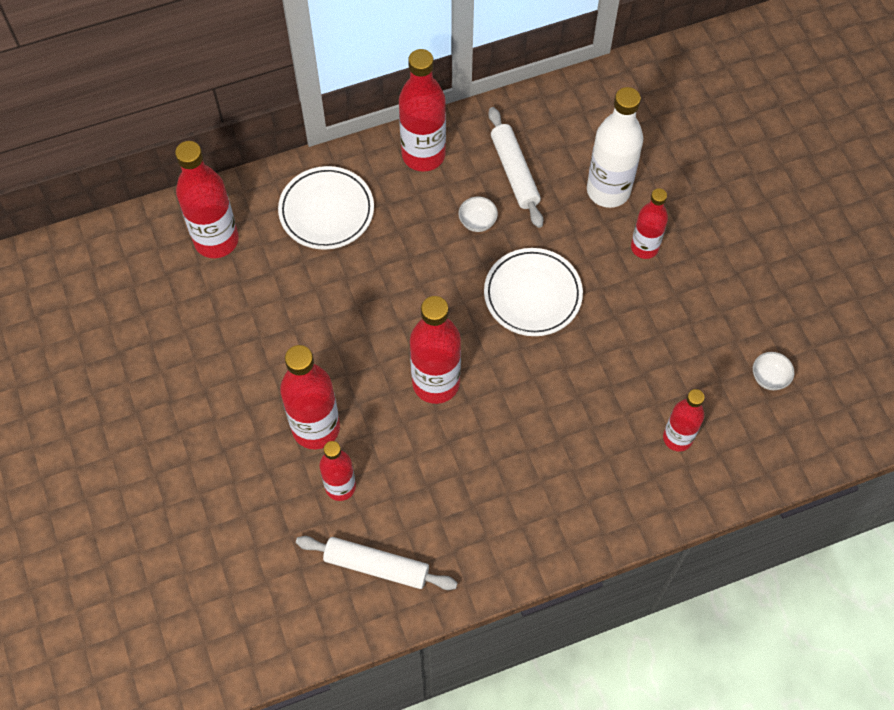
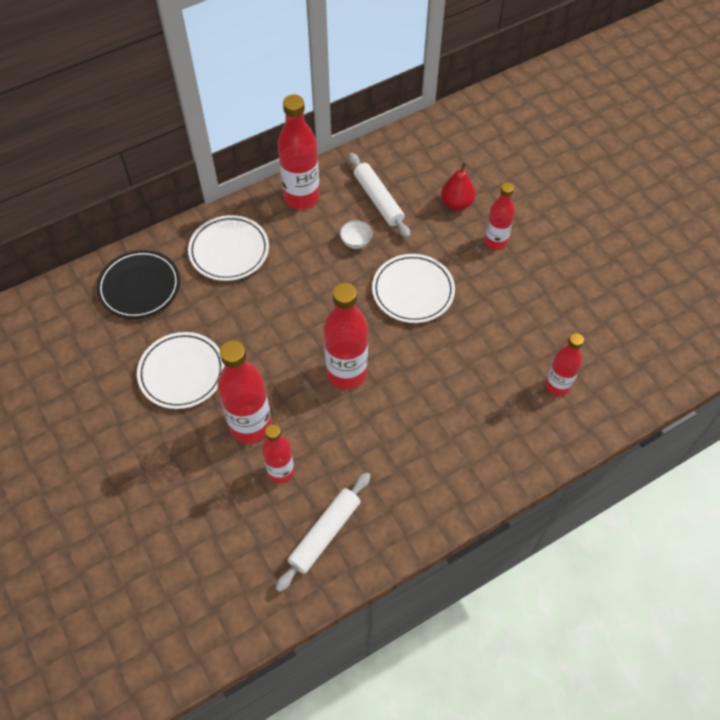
camera: 10 degrees left, 5 degrees down
(216, 240) = (139, 287): red bottle -> black plate
(249, 352) = (182, 372): none -> white plate
(376, 566) = (324, 533): white rolling pin -> white rolling pin turned 60 degrees counterclockwise
(608, 190) = (456, 203): white bottle -> red pear
(769, 377) = (619, 326): white bowl -> none

